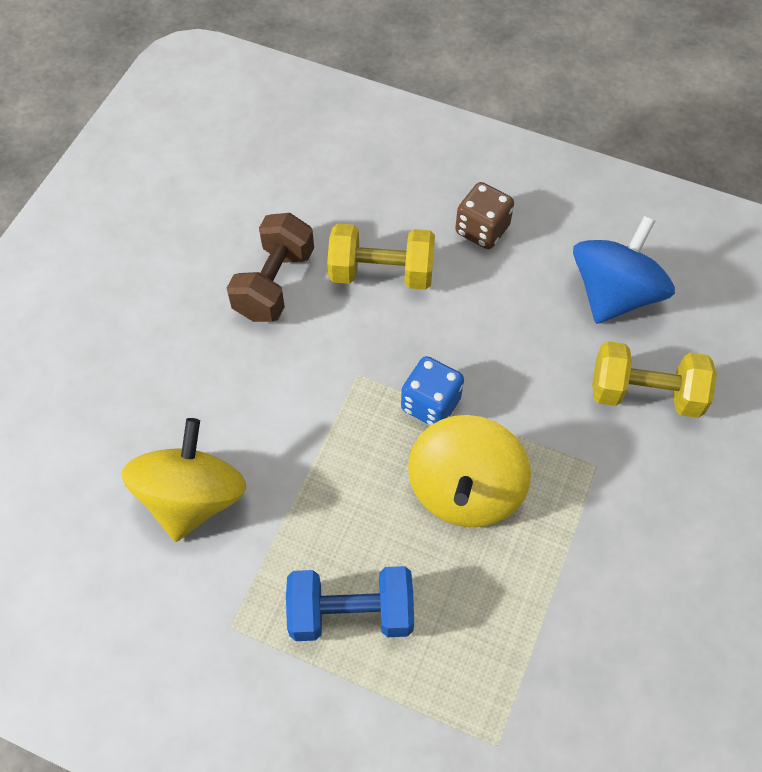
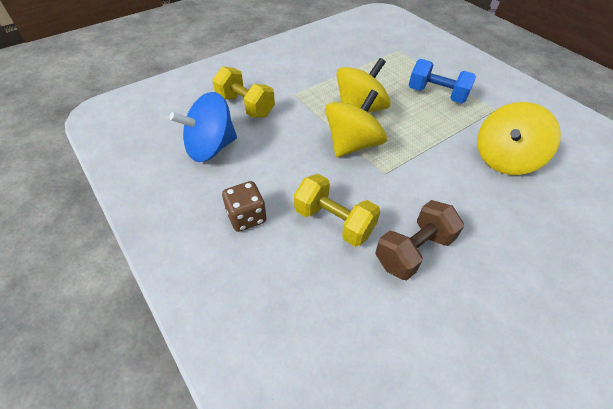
camera: 150 degrees left, 10 degrees down
(430, 404) = (352, 144): blue dice -> yellow spinning top

